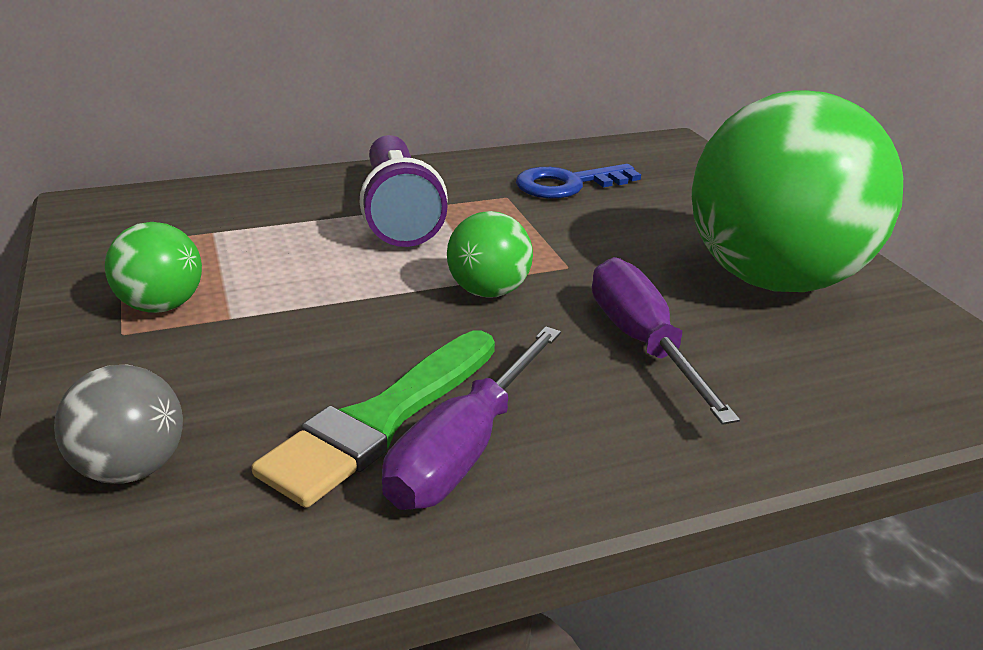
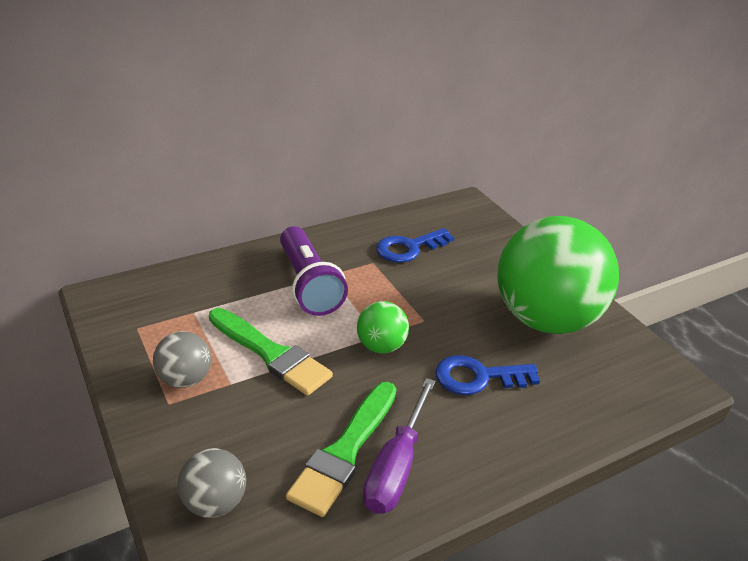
camera: 10 degrees left, 5 degrees up
(161, 306) = (185, 379): green ball -> grey ball
(308, 287) = (271, 354): none -> green brush
(642, 343) = (478, 377): purple screwdriver -> blue key

